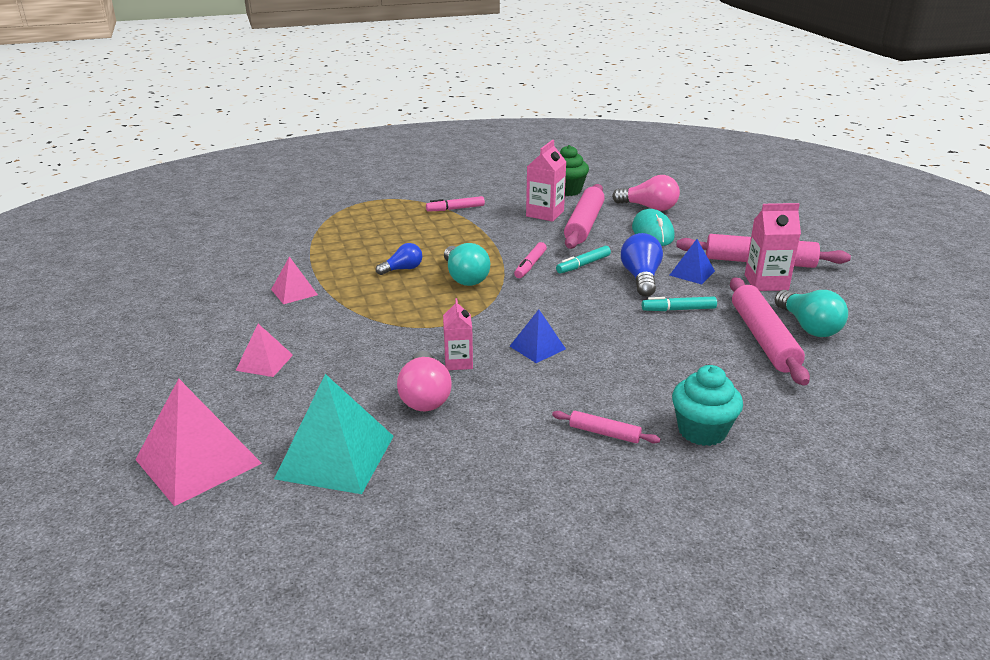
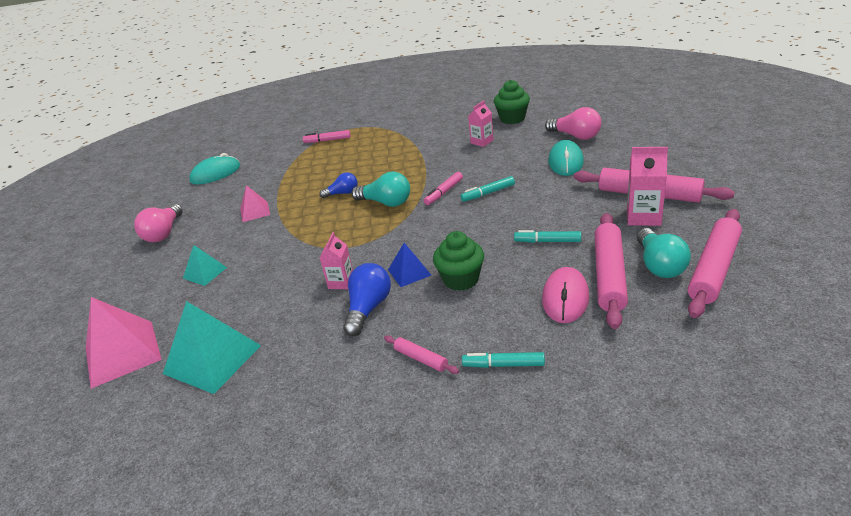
camera: 20 degrees right, 5 degrees up
(210, 251) = (215, 173): none -> turquoise mouse
(264, 362) = (205, 273): pink pyramid -> turquoise pyramid
(424, 396) = (300, 311): pink light bulb -> pink light bulb (164, 233)
(456, 209) = (412, 136): pink marker -> pink marker (327, 140)
(464, 277) = (386, 202): turquoise light bulb -> turquoise light bulb turned 60 degrees counterclockwise
(545, 213) = (482, 142): pink carton -> pink carton, size x0.66
(584, 224) = (509, 153): pink rolling pin -> pink rolling pin (713, 269)
(603, 351) = (461, 279): none -> green cupcake
(641, 278) = (531, 208): blue light bulb -> blue light bulb (368, 308)
(692, 273) = (579, 204): blue pyramid -> none
(702, 431) = (504, 365): turquoise cupcake -> turquoise marker
(730, 362) = (565, 298): none -> pink mouse

